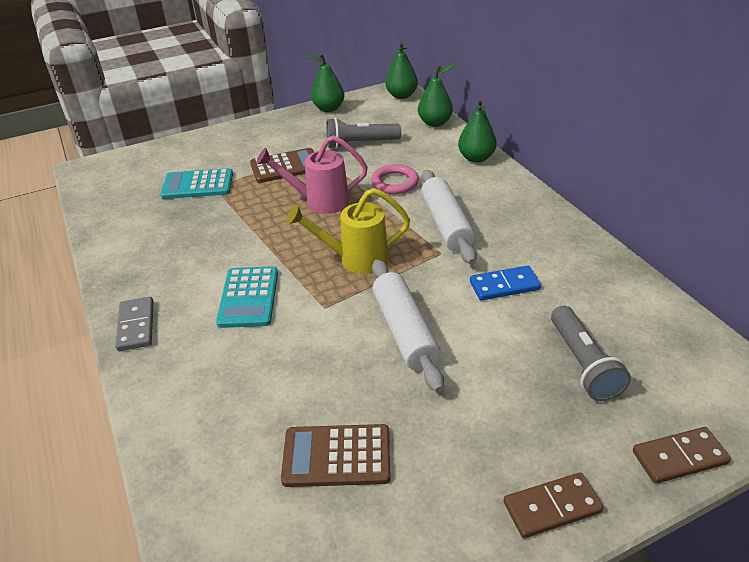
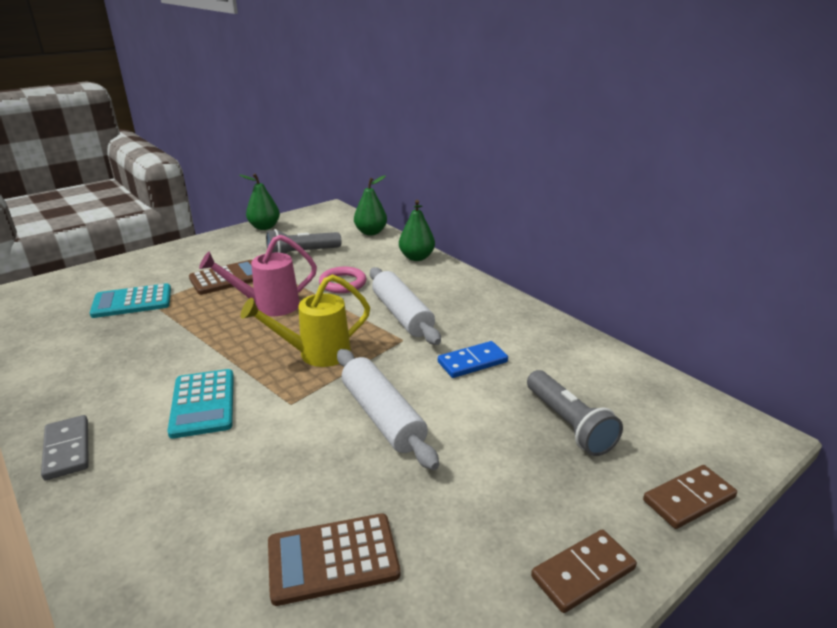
camera: 15 degrees left, 10 degrees down
(401, 96) = (334, 213): green pear -> none

